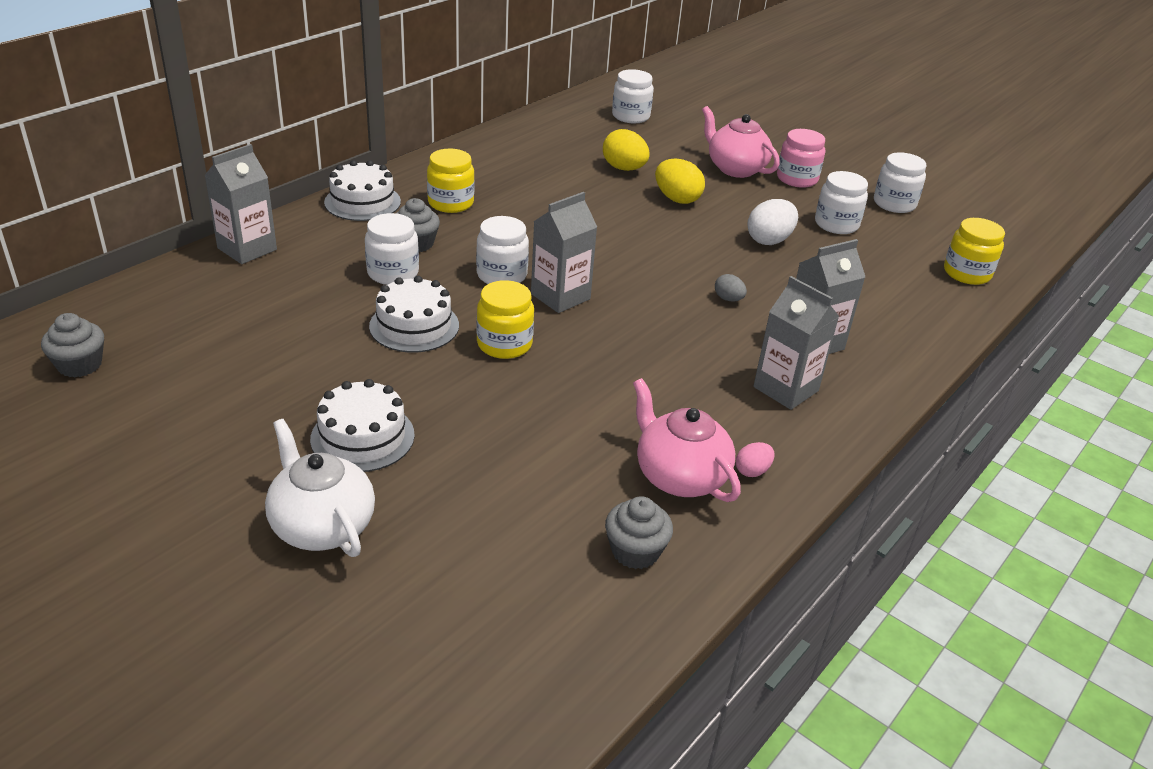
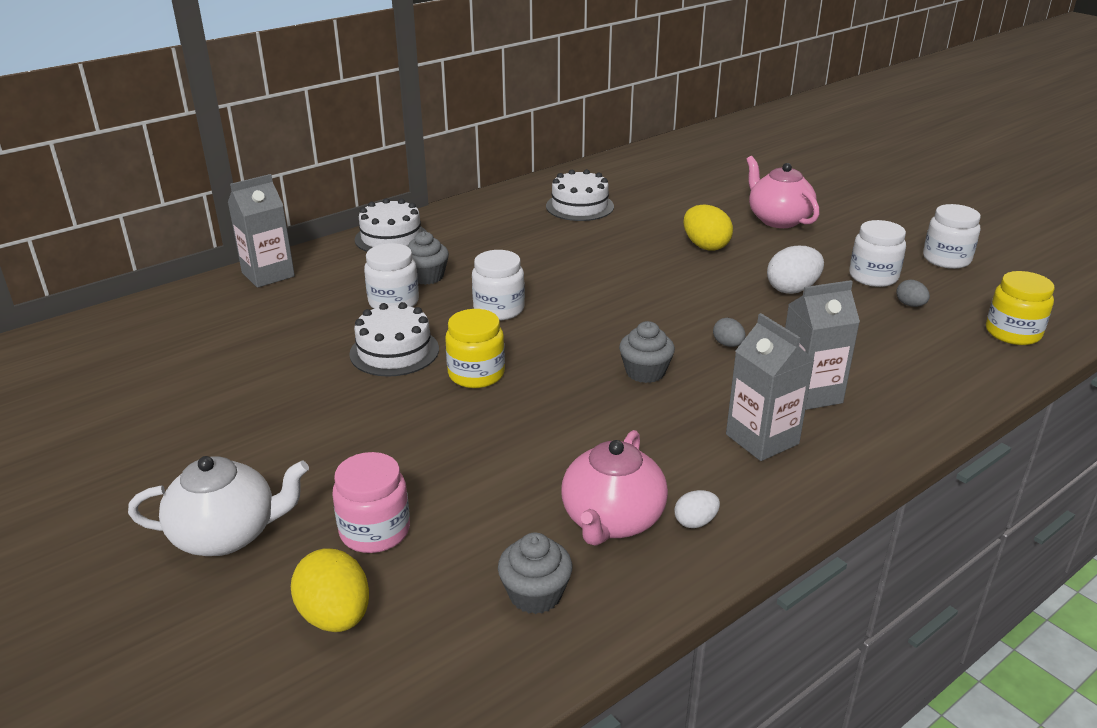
camera: 15 degrees right, 5 degrees down
(80, 365) = (76, 367): grey cupcake -> grey cupcake (645, 372)
(322, 526) = (227, 534): white teapot -> white teapot turned 105 degrees clockwise
(362, 437) = (302, 452): white cake -> white cake (579, 206)
(450, 203) = (474, 242): yellow jar -> none
(560, 296) = (550, 332): grey carton -> none
(624, 168) = (660, 216): yellow egg -> yellow egg (335, 616)
(631, 116) = (684, 169): white jar -> none
(679, 476) = (612, 520): pink teapot -> pink teapot turned 135 degrees counterclockwise
(752, 471) = (695, 522): pink egg -> white egg
(797, 179) = (842, 231): pink jar -> pink jar (375, 531)
(875, 251) = (910, 305): none -> grey egg

